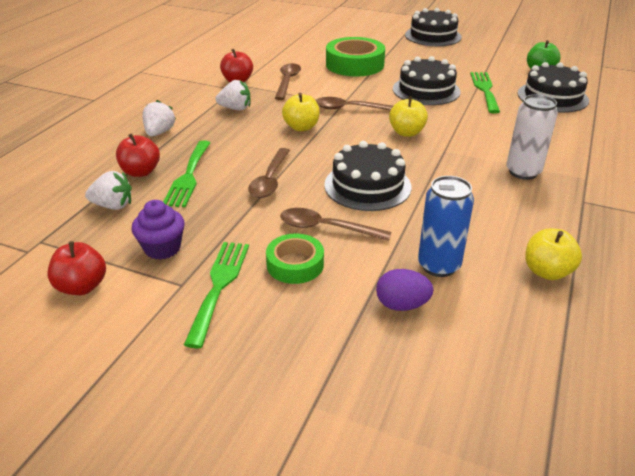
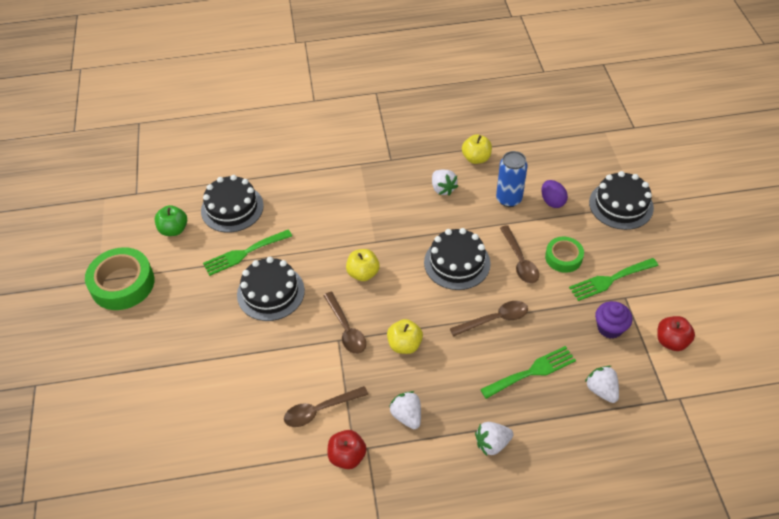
camera: 120 degrees left, 15 degrees up
(141, 172) = (553, 407): red apple -> none
(354, 64) = (239, 375): green tape -> green tape (122, 284)
(433, 36) = (111, 343): black cake -> black cake (621, 205)
(499, 220) = (443, 189): none -> white strawberry
(523, 172) = (375, 193): white can -> none

